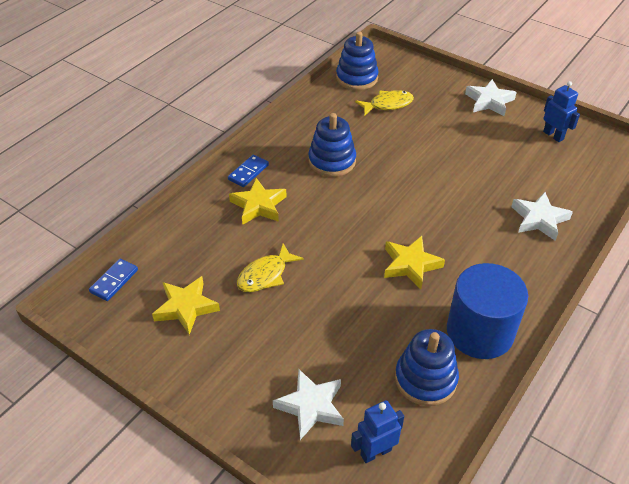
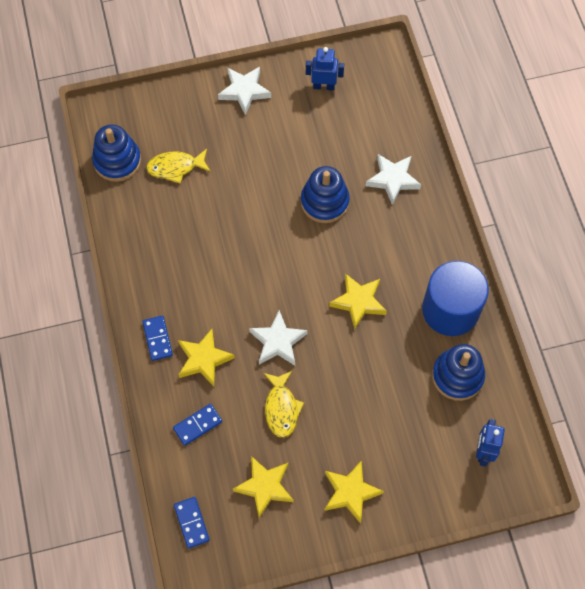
camera: 50 degrees left, 20 degrees up
(201, 234) = (197, 425): none -> blue domino
(234, 370) = (350, 492): none -> yellow star
(311, 406) = (419, 464): white star -> white star (278, 342)
(332, 161) = (203, 266): blue stacking toy -> blue stacking toy (324, 202)
(388, 104) = (175, 167): yellow fish -> yellow fish turned 120 degrees counterclockwise

